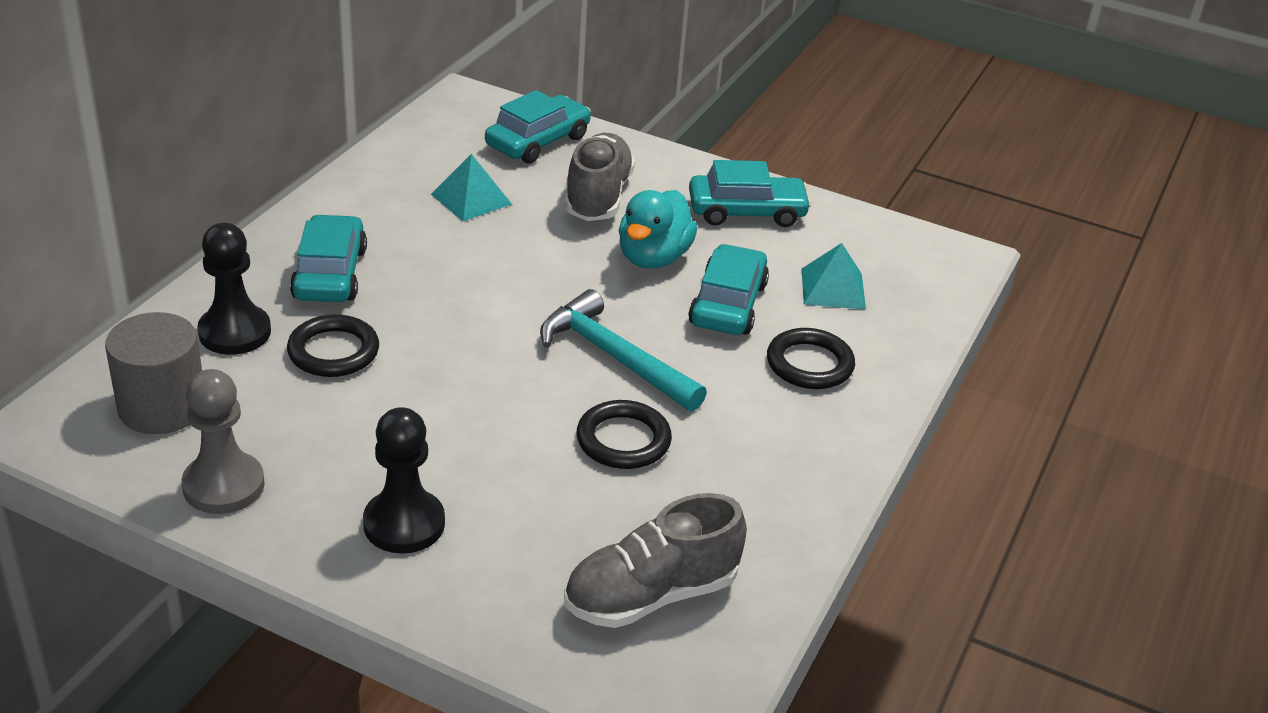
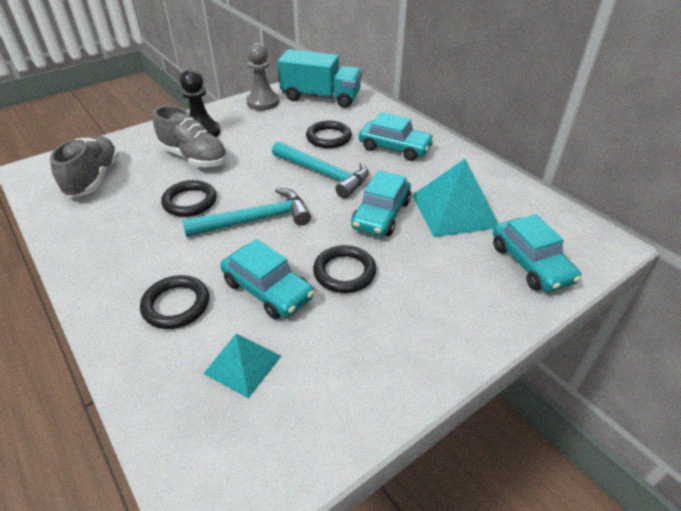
camera: 120 degrees right, 5 degrees up
(162, 407) = (320, 97): grey cylinder -> turquoise truck
(235, 332) = (360, 118): black pawn -> none
(455, 326) = (324, 174): none -> turquoise hammer
(471, 199) = (454, 210): turquoise pyramid -> turquoise pyramid, size x1.66
(598, 197) = (437, 270): grey shoe -> grey shoe (194, 158)
(653, 257) = (344, 272): turquoise duck -> black ring
(746, 212) = (380, 356): turquoise car -> turquoise car (381, 215)

